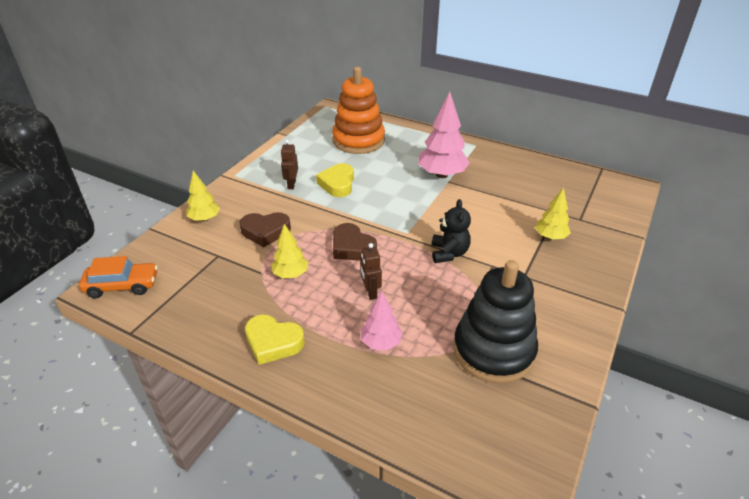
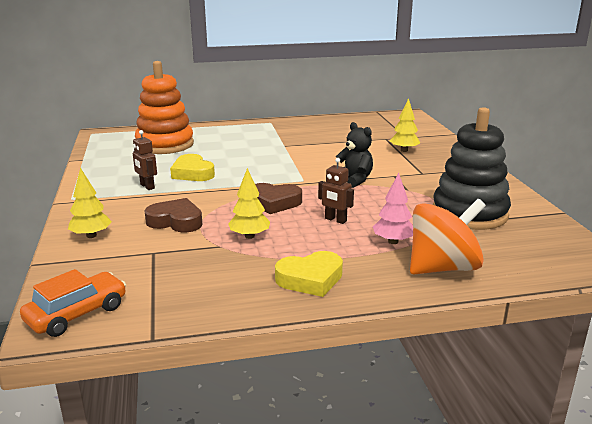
camera: 40 degrees left, 15 degrees down
(265, 232) = (176, 221): brown heart -> brown heart turned 120 degrees counterclockwise
(378, 395) = (442, 268): none -> orange spinning top
(442, 175) = (273, 143): pink tree -> none

